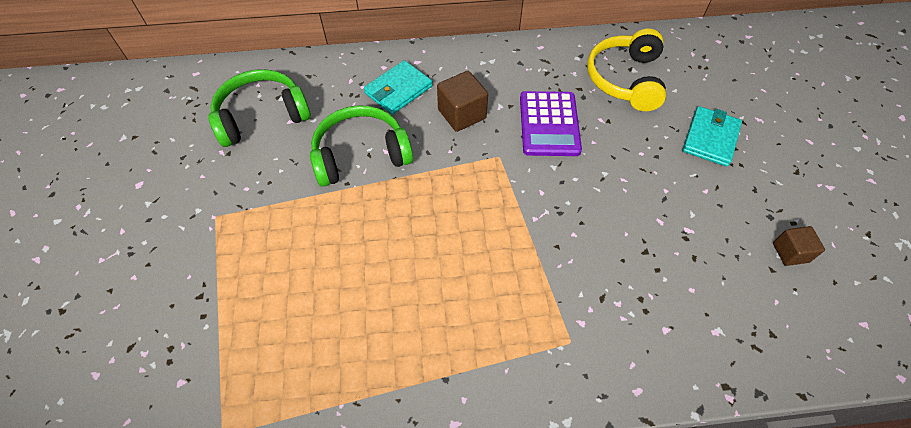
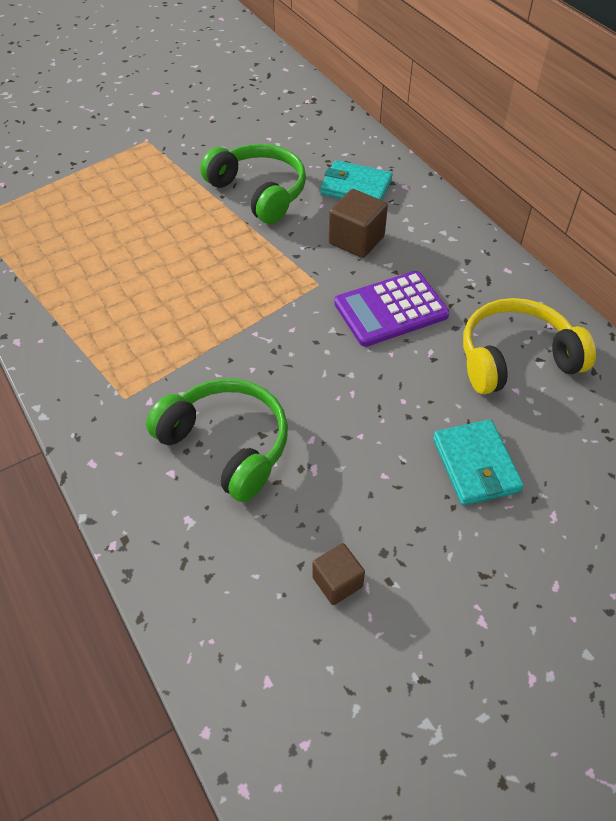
camera: 65 degrees right, 5 degrees down
(262, 116) = (263, 121): green headphones -> green headphones (226, 445)
(710, 138) = (475, 465): turquoise wallet -> turquoise wallet turned 75 degrees clockwise

